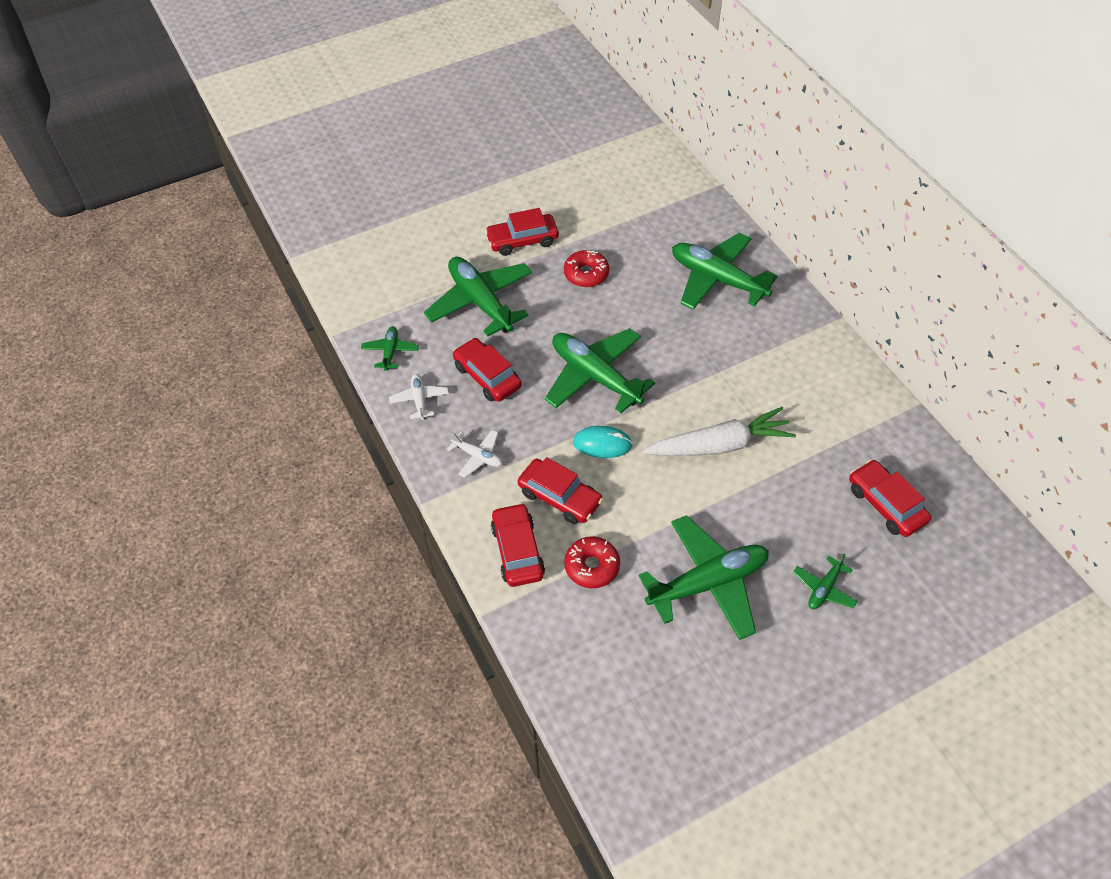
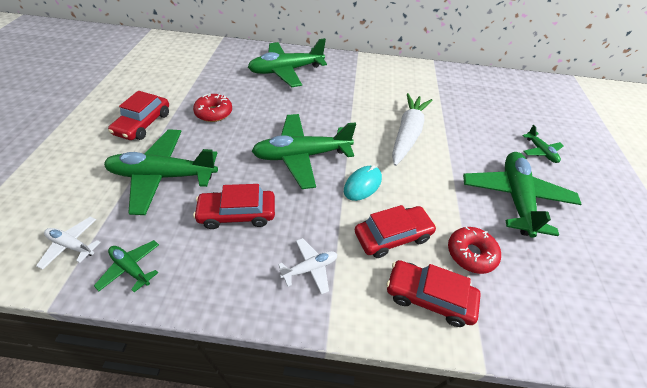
camera: 60 degrees left, 5 degrees down
(419, 400) = (209, 277): white plane -> white plane (72, 245)
(885, 504) = (491, 101): red car -> none

